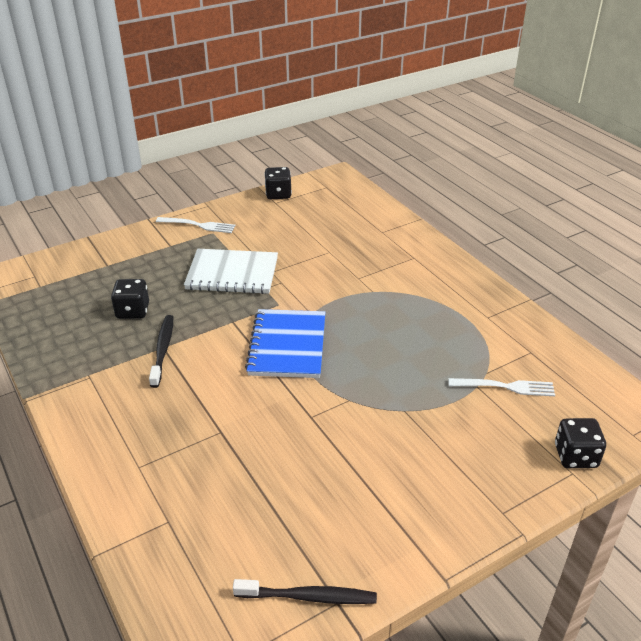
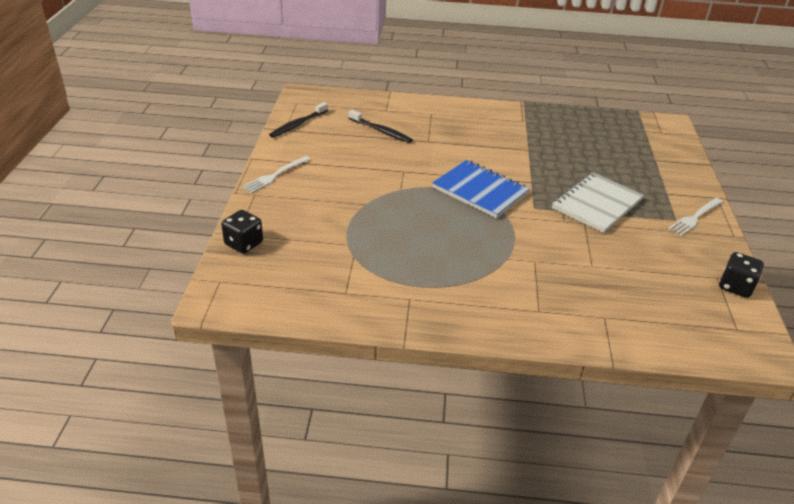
camera: 125 degrees right, 0 degrees up
(133, 311) = (581, 151): black dice -> none
(163, 350) = (525, 148): black toothbrush -> black toothbrush (381, 131)
(506, 387) = (330, 255): white fork -> white fork (275, 175)

